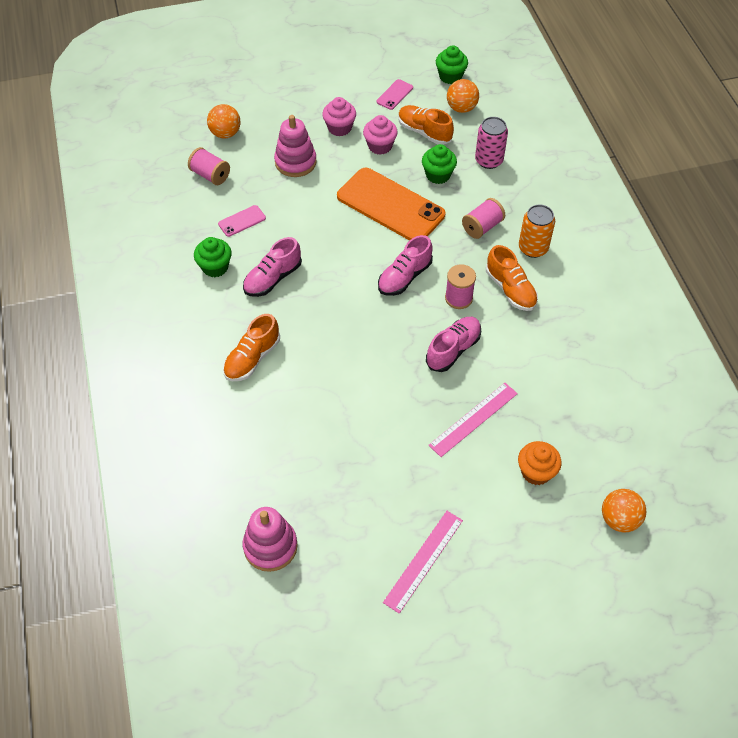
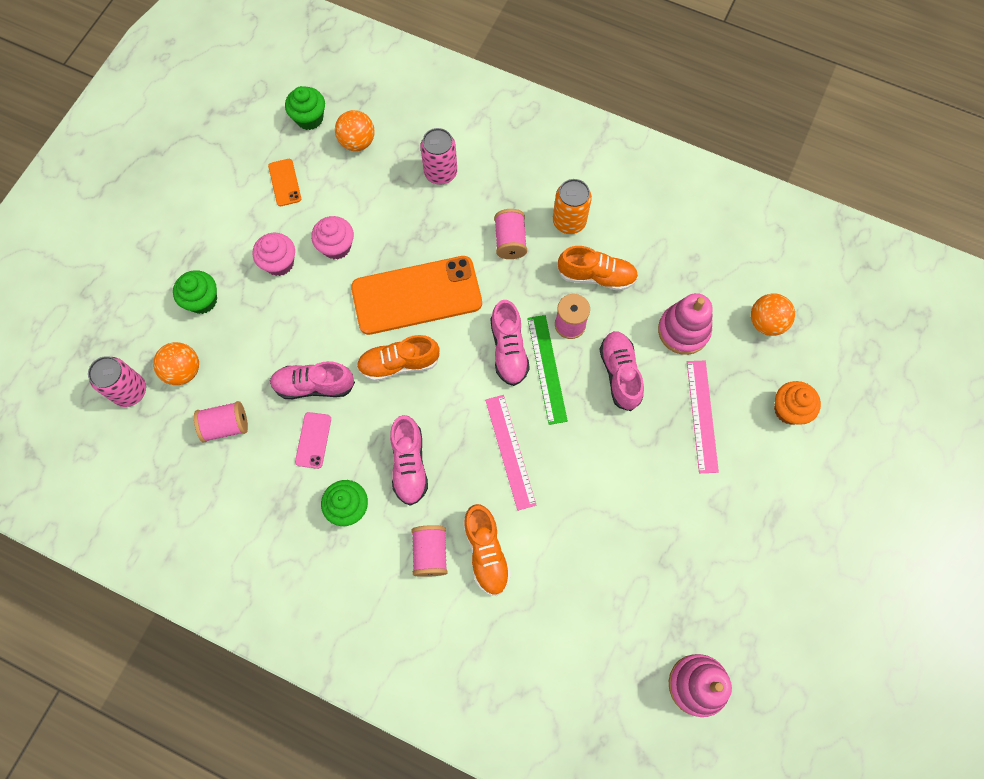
camera: 50 degrees left, 15 degrees up
(189, 120) = (130, 391): none -> pink can
(224, 329) = (430, 553): none -> pink spool
(277, 197) = (314, 385): none -> pink shoe
(295, 162) = (285, 335): pink stacking toy -> pink stacking toy (683, 331)
(394, 95) = (285, 182): pink phone -> orange phone
(413, 306) = (546, 369): none -> green ruler
(423, 560) = (804, 566): pink ruler -> pink ruler (510, 451)
(424, 132) = (356, 196): orange shoe -> orange shoe (399, 363)
(438, 175) = (418, 227): green cupcake -> green cupcake (202, 300)
(619, 519) = (876, 385): orange ball -> orange ball (766, 322)

